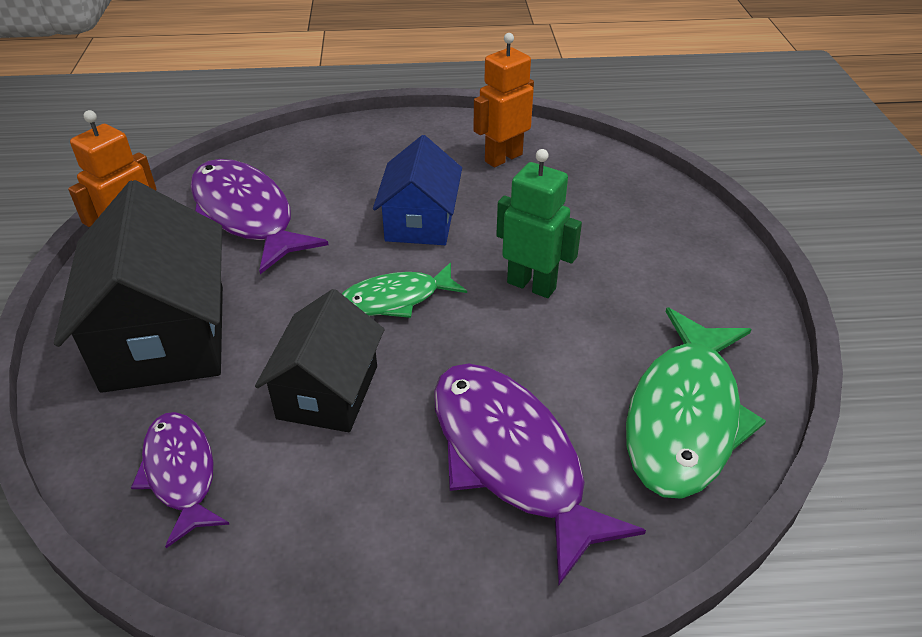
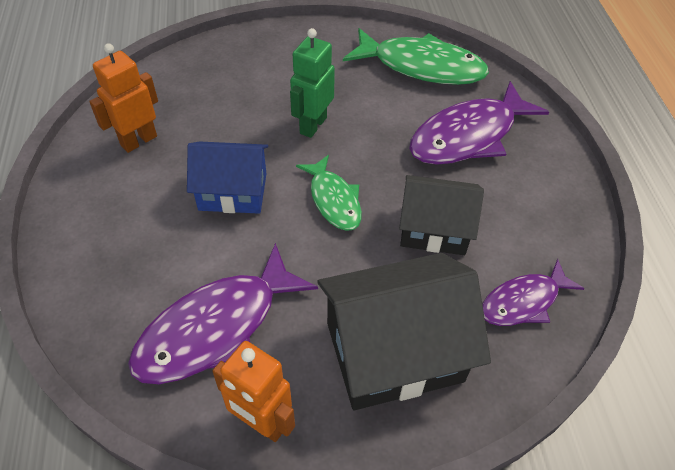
camera: 95 degrees left, 10 degrees up
(503, 158) = (138, 141): orange robot -> orange robot turned 90 degrees clockwise

